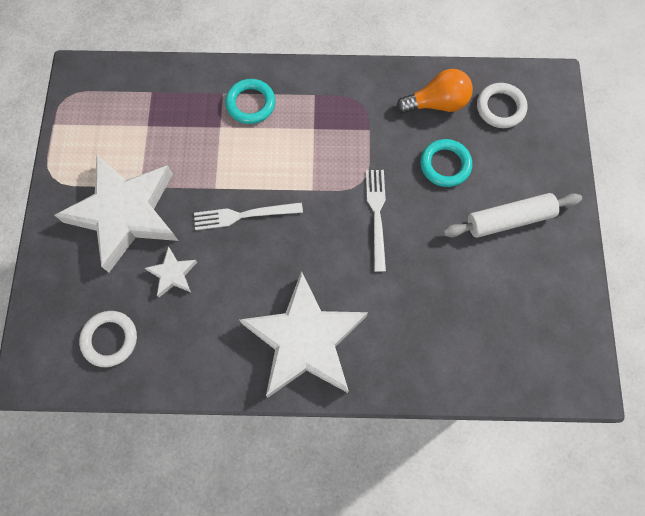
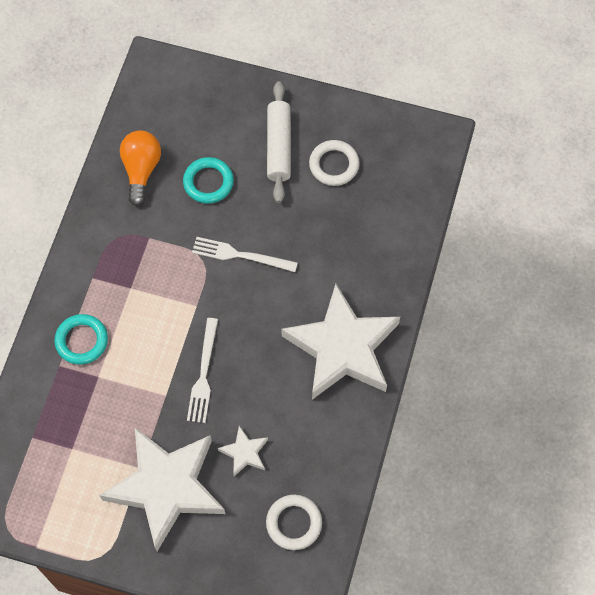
camera: 75 degrees left, 5 degrees down
(500, 108) = (165, 117): white ring -> white ring (334, 165)

